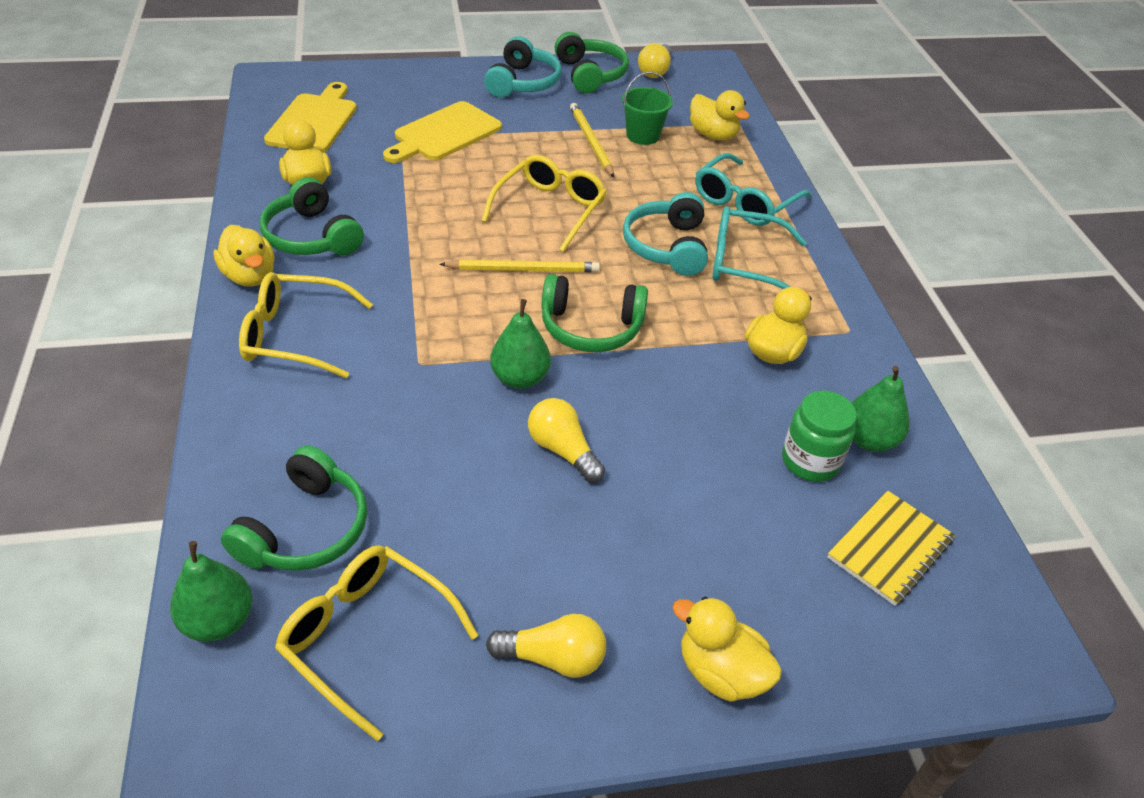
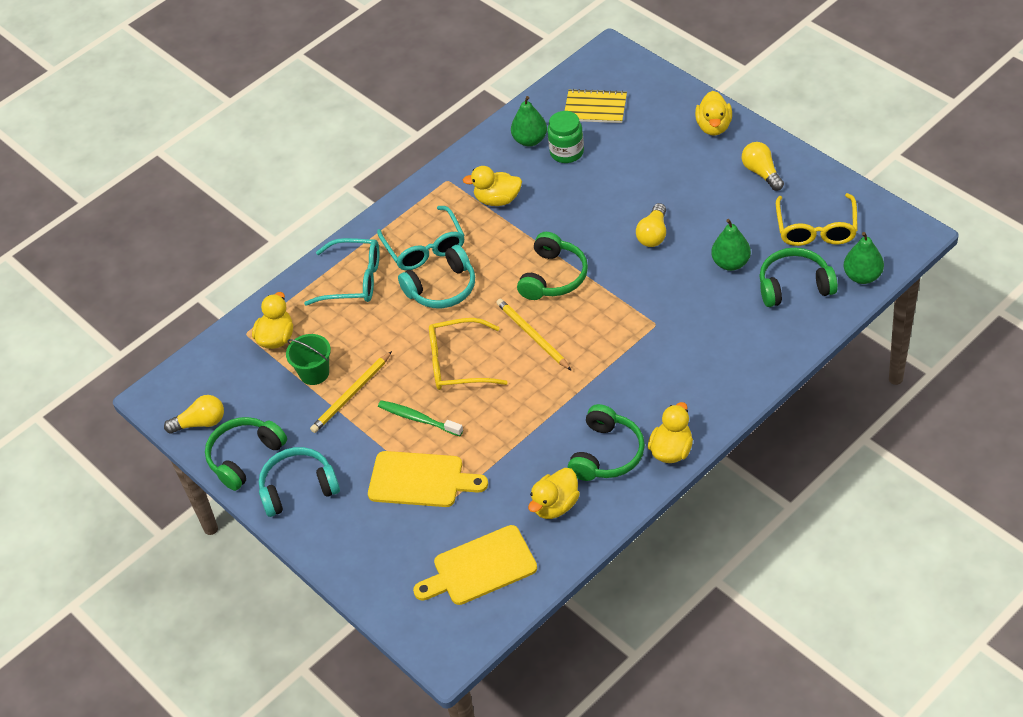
camera: 115 degrees left, 5 degrees up
(295, 336) = (693, 389): yellow glasses -> none
(512, 161) = (418, 419): none -> green toothbrush
(520, 378) = (623, 279): green pear -> green pear (730, 263)
(591, 328) = (553, 277): green headphones -> green headphones turned 45 degrees clockwise

